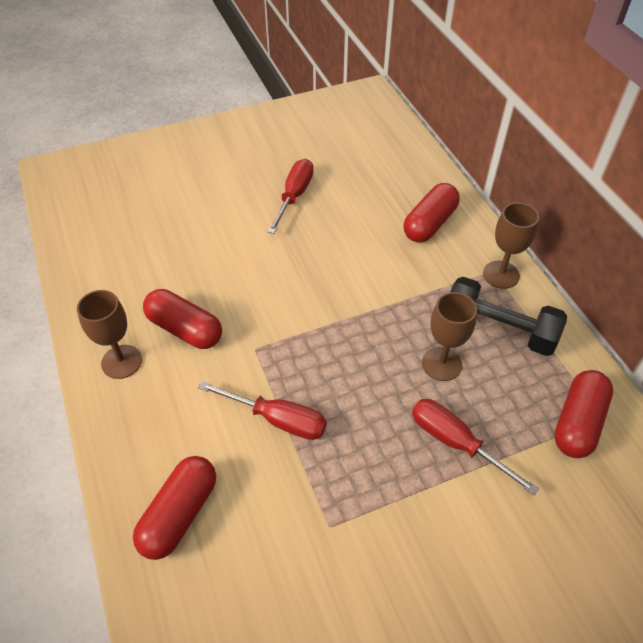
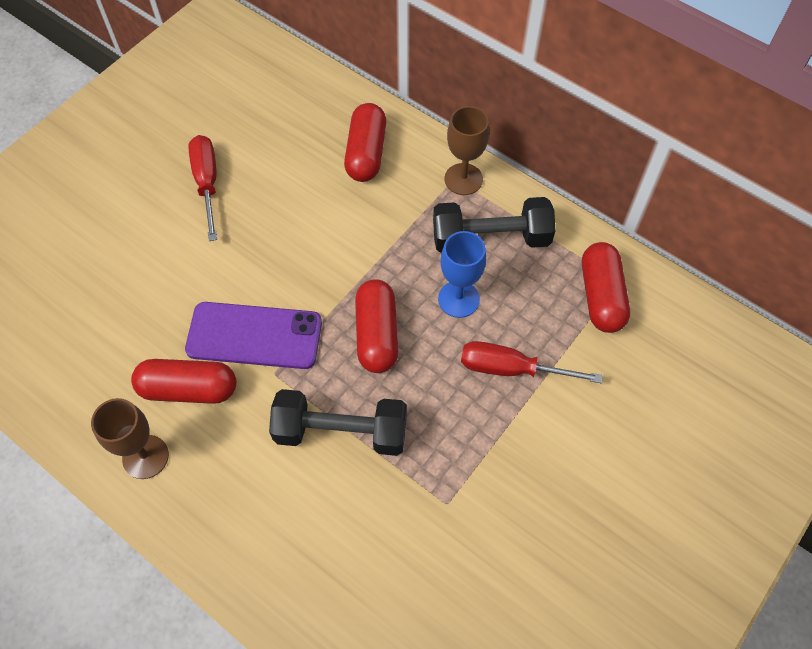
camera: 30 degrees left, 10 degrees up
(179, 514) = (307, 569): red capsule -> red capsule (377, 334)
(258, 314) = (254, 335): none -> purple phone
(278, 419) = (341, 432): red screwdriver -> black dumbbell
(441, 364) = (458, 299): brown goblet -> blue goblet

